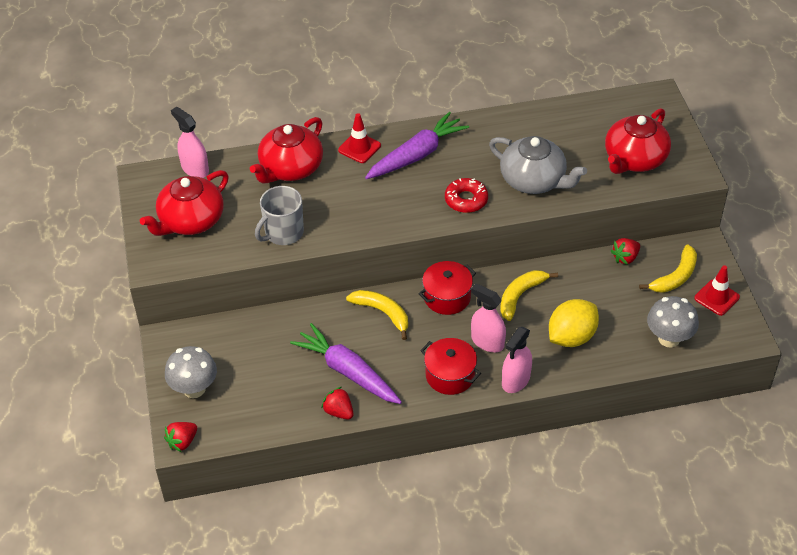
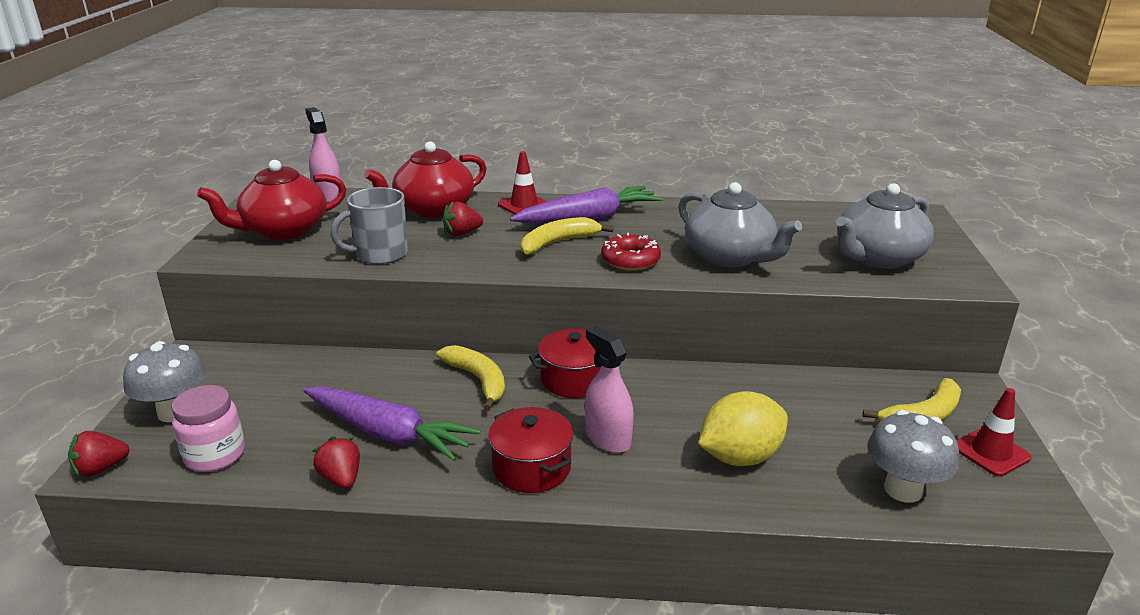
camera: 15 degrees right, 20 degrees down
(247, 414) = (215, 455): none -> pink jar
(348, 371) = (388, 434): purple carrot -> purple carrot turned 150 degrees clockwise
(516, 380) = (630, 495): pink spray bottle -> none
(520, 296) = (679, 396): yellow banana -> yellow banana (558, 243)
(625, 258) = (847, 382): red strawberry -> red strawberry (462, 233)
(634, 159) = (877, 258): red teapot -> grey teapot

